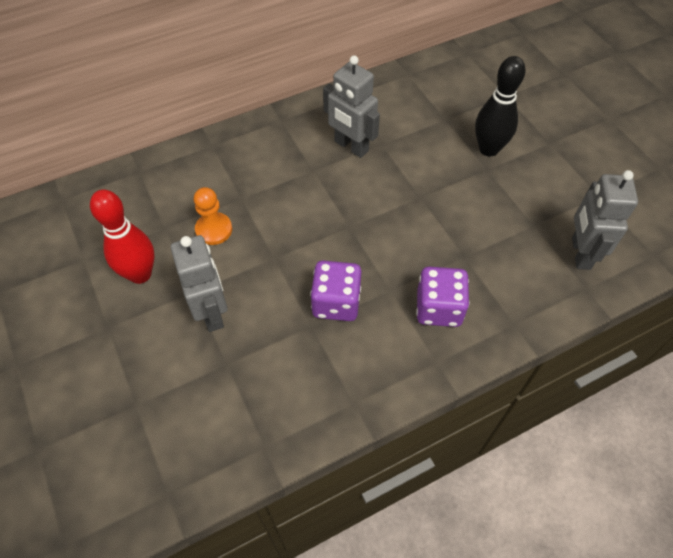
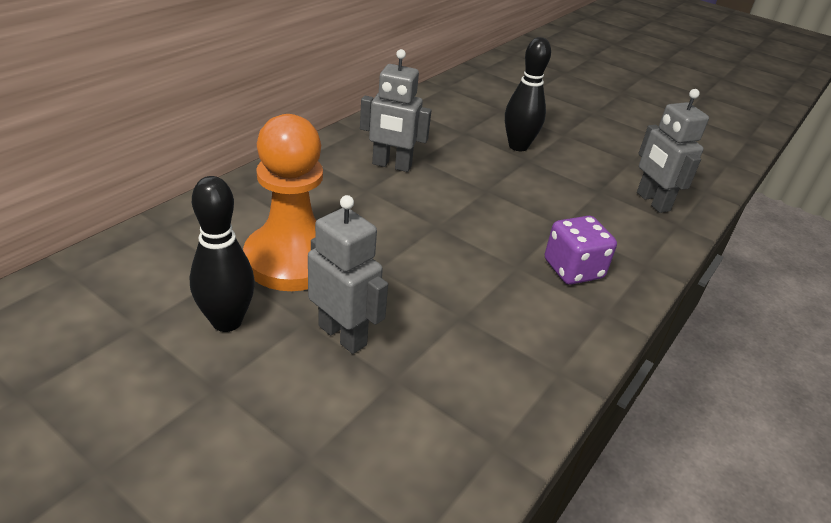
camera: 30 degrees left, 20 degrees down
(140, 274) = (227, 321): red bowling pin -> black bowling pin
(214, 230) = (292, 259): orange pawn -> orange pawn, size x2.10
(336, 302) = (473, 290): purple dice -> none

